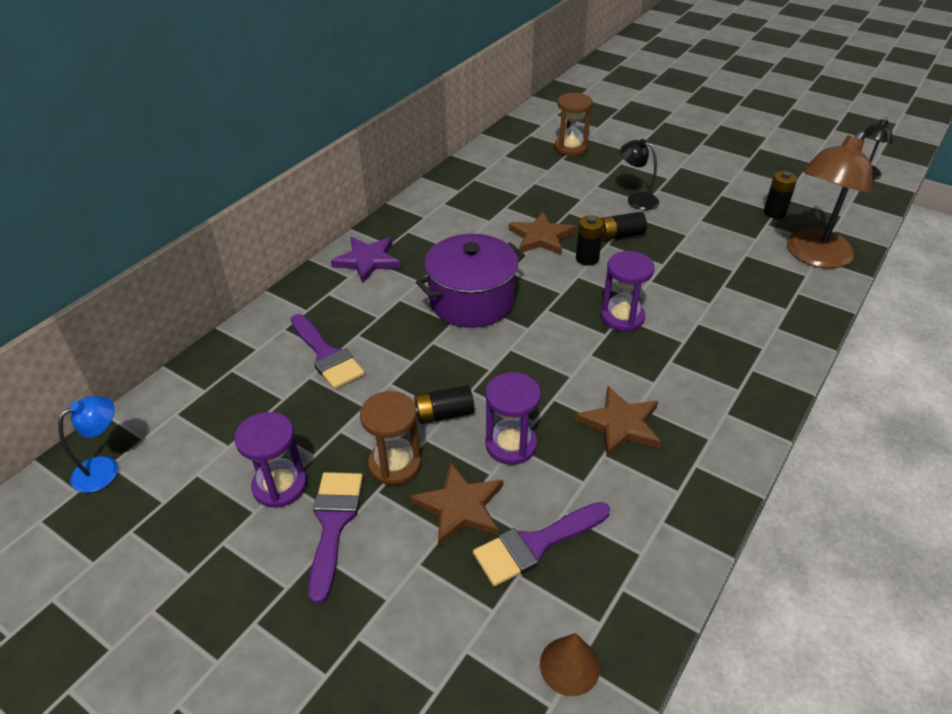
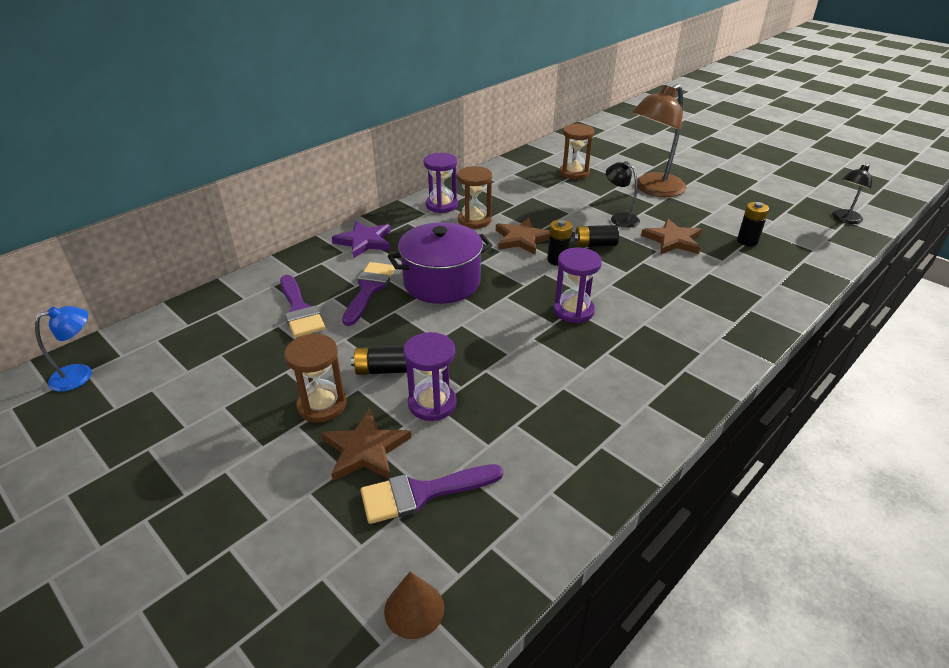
camera: 10 degrees right, 5 degrees down
(280, 486) = (216, 408): purple hourglass -> purple hourglass (442, 205)
(333, 524) = (248, 447): purple brush -> purple brush (369, 289)
(481, 220) = (474, 220): none -> brown hourglass
(620, 424) = (540, 400): brown star -> brown star (673, 240)
(813, 256) = (775, 281): brown lamp -> brown lamp (653, 189)

